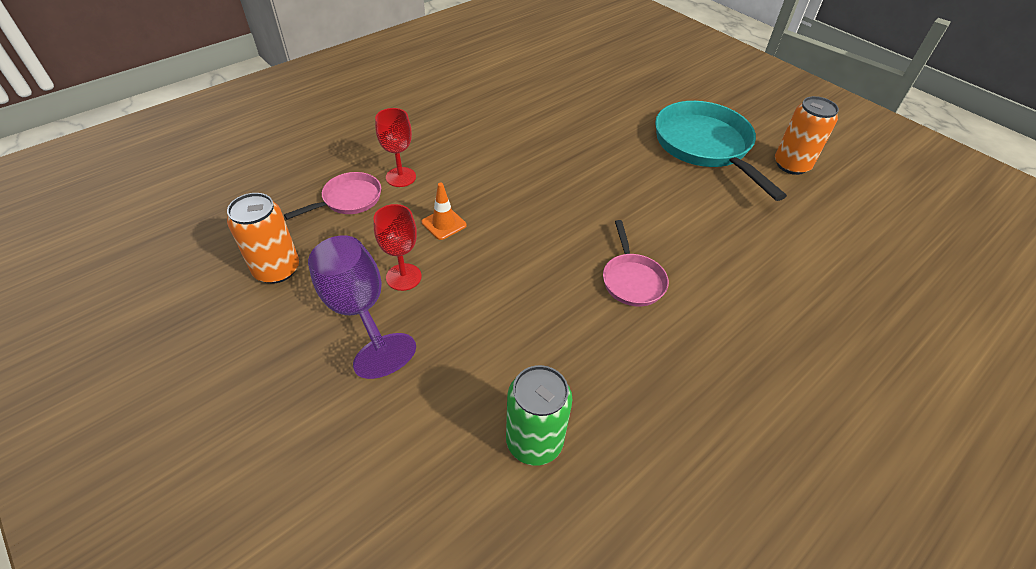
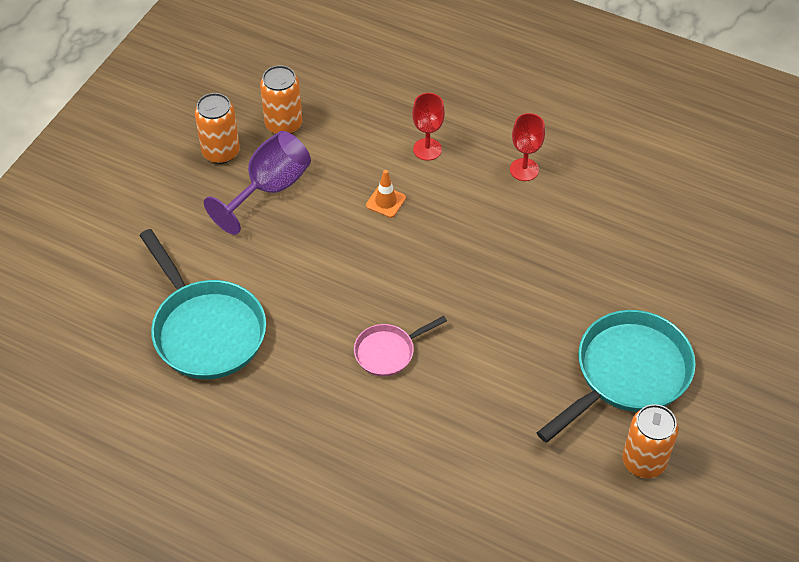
camera: 70 degrees right, 5 degrees up
(266, 340) = (221, 152): none -> orange can
(349, 199) = (379, 129): pink pan -> none
(403, 277) = (314, 200): red goblet -> red goblet (524, 169)
(534, 441) = (206, 330): green can -> turquoise pan

